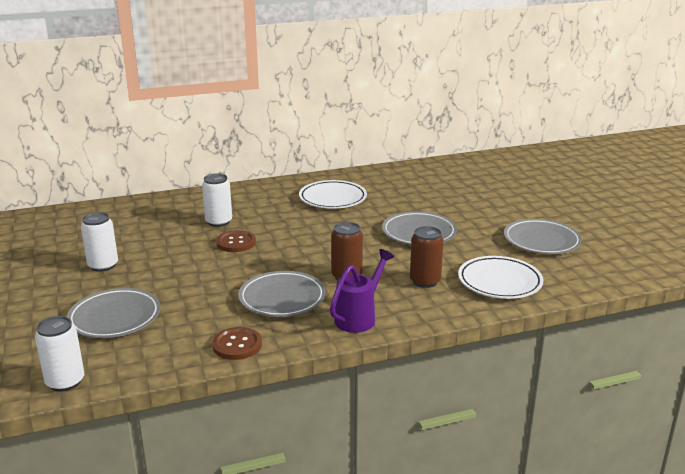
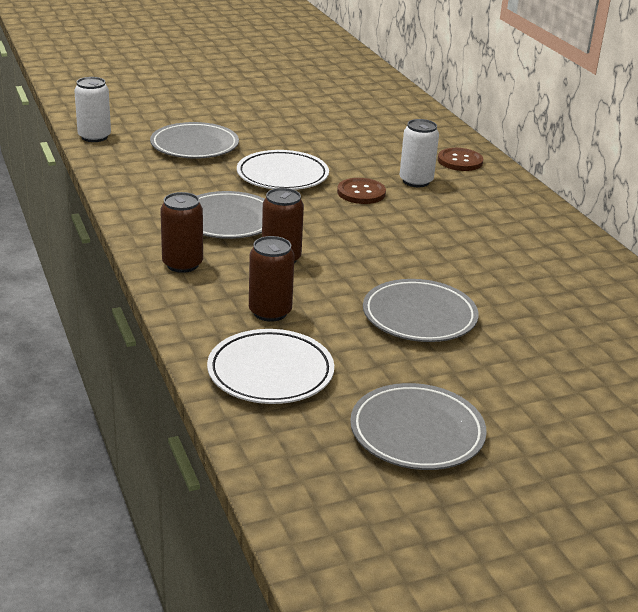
camera: 85 degrees right, 5 degrees up
(103, 265) = (297, 133): white can -> none
(237, 345) = (136, 200): brown button -> brown button (460, 161)
(333, 198) = (518, 253): white plate -> white plate (282, 176)
(359, 317) = (182, 264): purple watering can -> brown can

